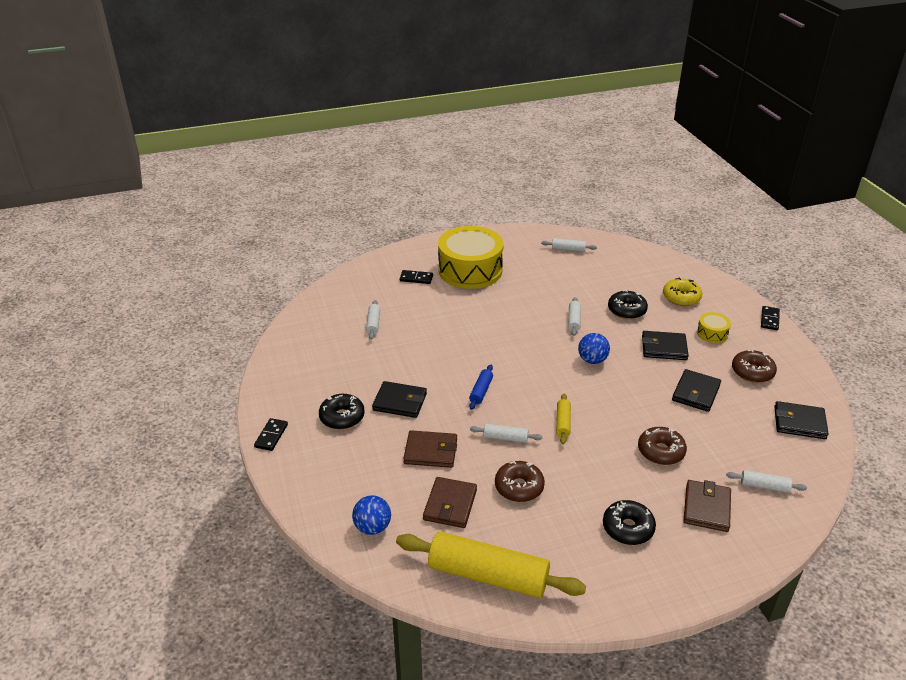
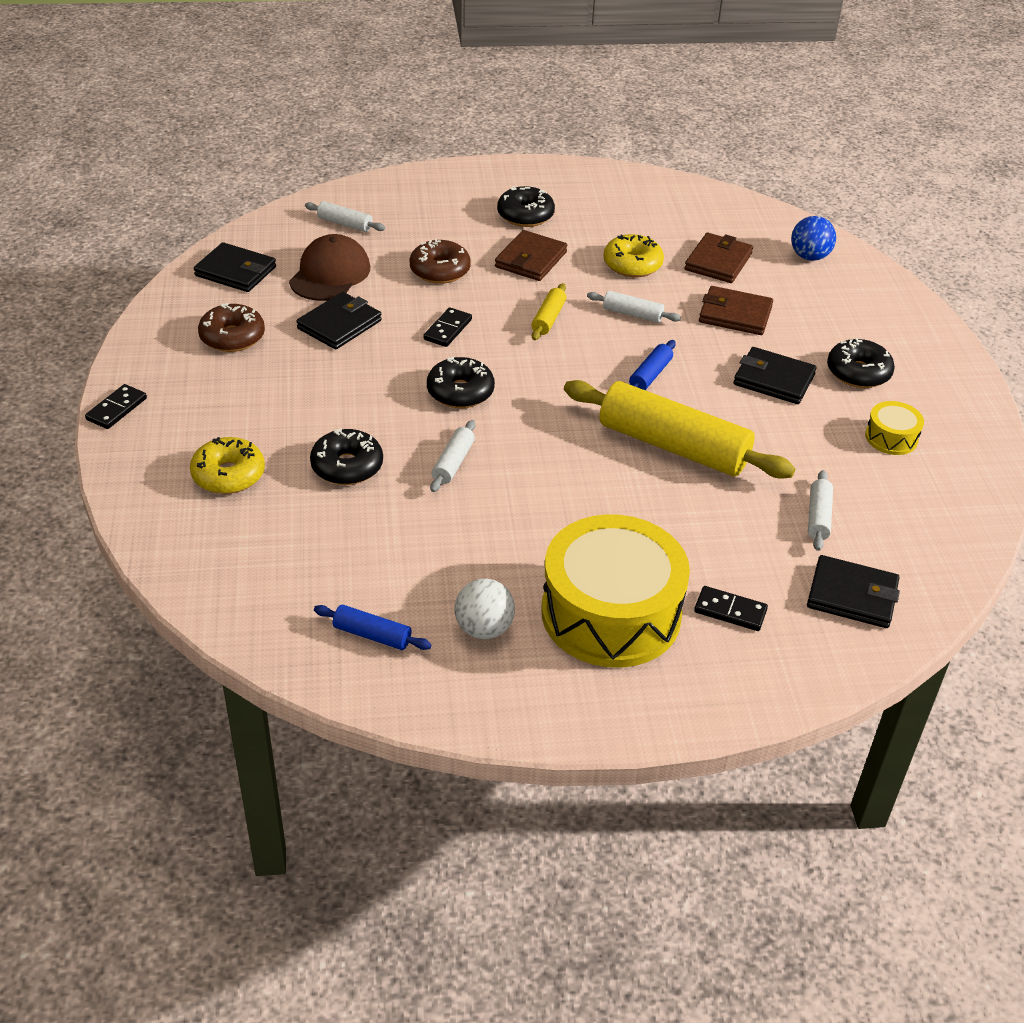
camera: 170 degrees left, 5 degrees up
(271, 436) = (955, 365): black domino -> black domino (447, 329)
(488, 575) = (688, 205): yellow rolling pin -> yellow rolling pin (672, 446)
(519, 487) = (632, 265): brown donut -> yellow donut
(523, 257) = (484, 628): none -> white ball
(568, 249) = (372, 635): white rolling pin -> blue rolling pin
(592, 360) = (460, 392): blue ball -> black donut
(664, 348) = (334, 392): black wallet -> black wallet (852, 596)
(706, 508) = (427, 217): brown wallet -> brown wallet (531, 259)
(712, 333) = (236, 402): yellow drum -> yellow drum (891, 437)
(735, 433) = (330, 274): none -> brown cap

